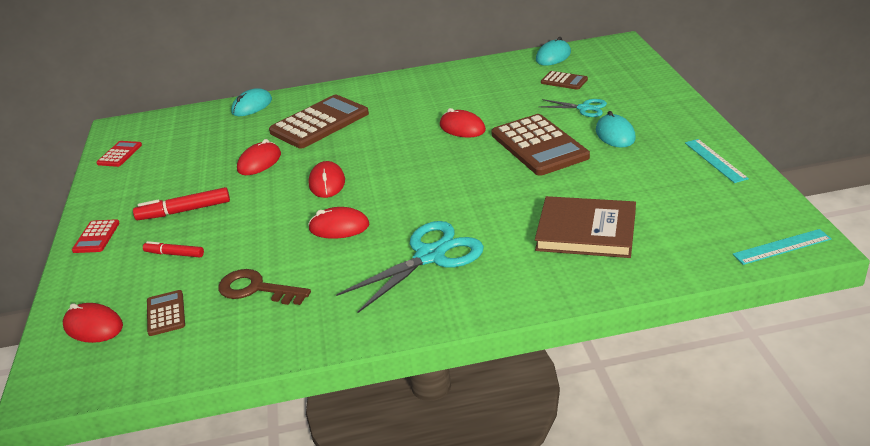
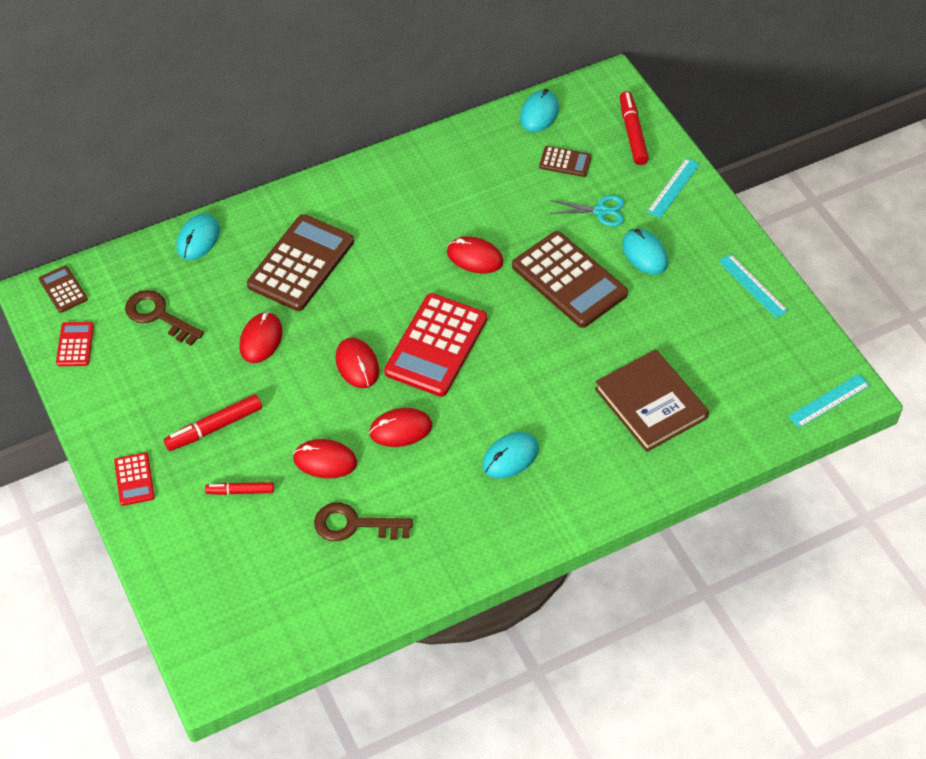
camera: 20 degrees left, 20 degrees up
(93, 326) = (211, 596): red mouse -> red mouse (325, 460)
(166, 313) = (277, 569): brown calculator -> brown calculator (63, 289)
(192, 143) = (158, 316): none -> brown key
(401, 176) = (436, 345): none -> red calculator
(430, 256) = (510, 457): turquoise scissors -> turquoise mouse
(586, 231) = (650, 403): brown book -> brown book turned 60 degrees clockwise
(628, 69) = (632, 133): none -> red marker
(654, 99) = (673, 187): none -> turquoise ruler

